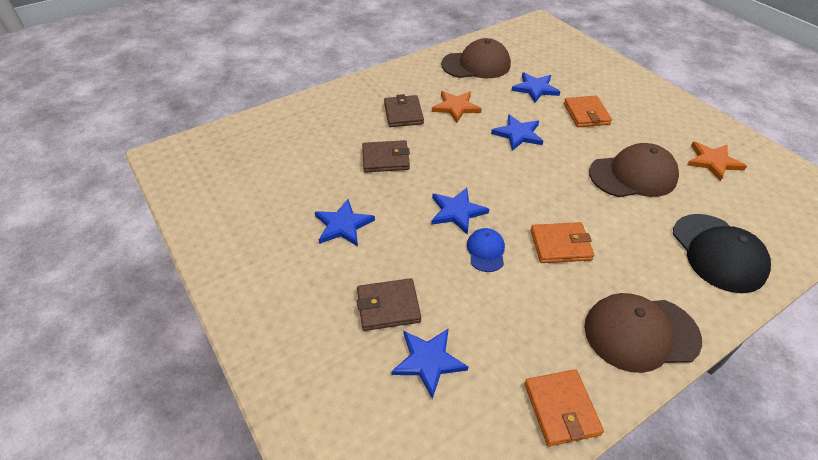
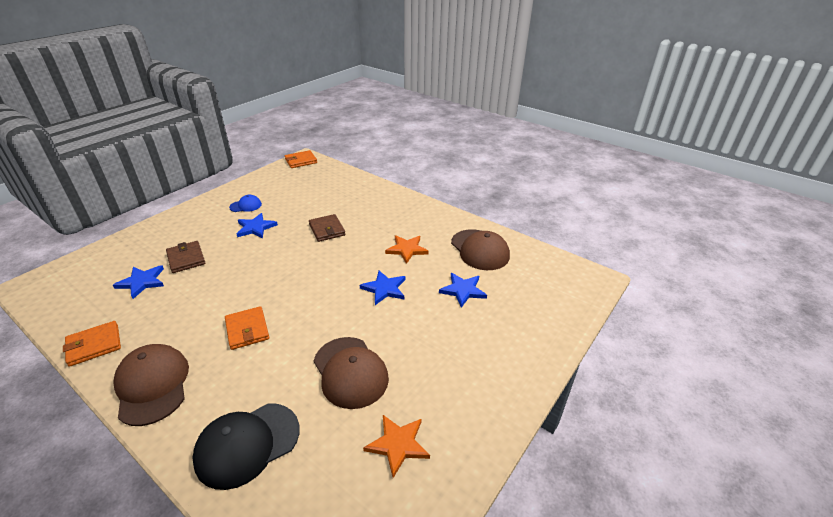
camera: 70 degrees right, 10 degrees down
(403, 113) = (385, 226): brown wallet -> none
(457, 212) = (277, 271): blue star -> none
(486, 251) = (237, 291): blue cap -> blue cap (246, 206)
(586, 114) = (439, 330): orange wallet -> orange wallet (301, 161)

